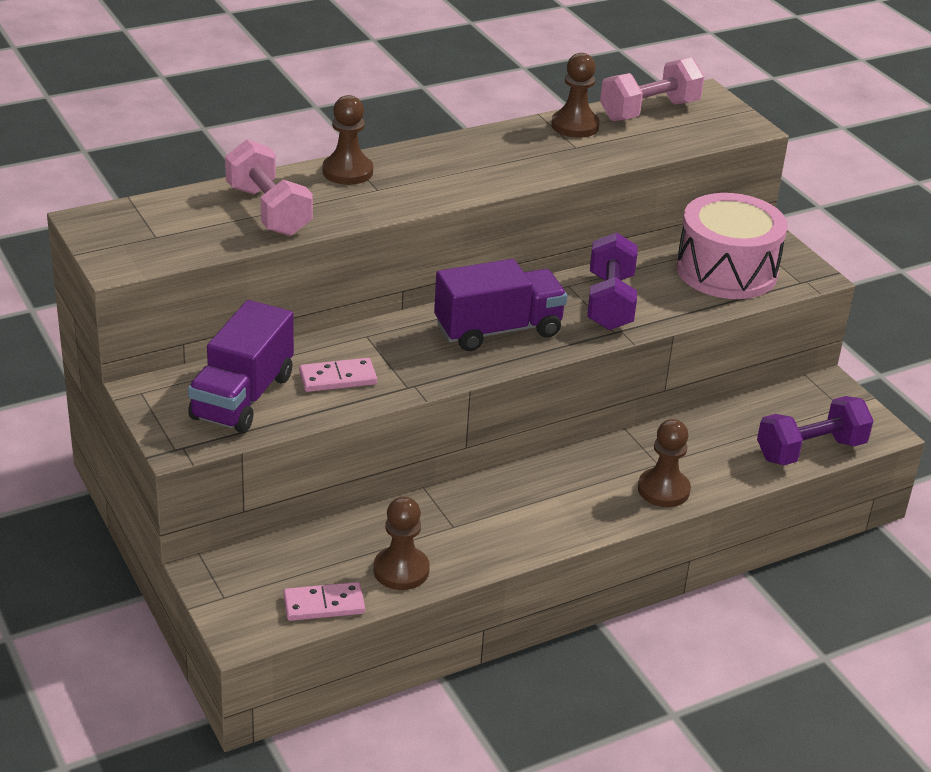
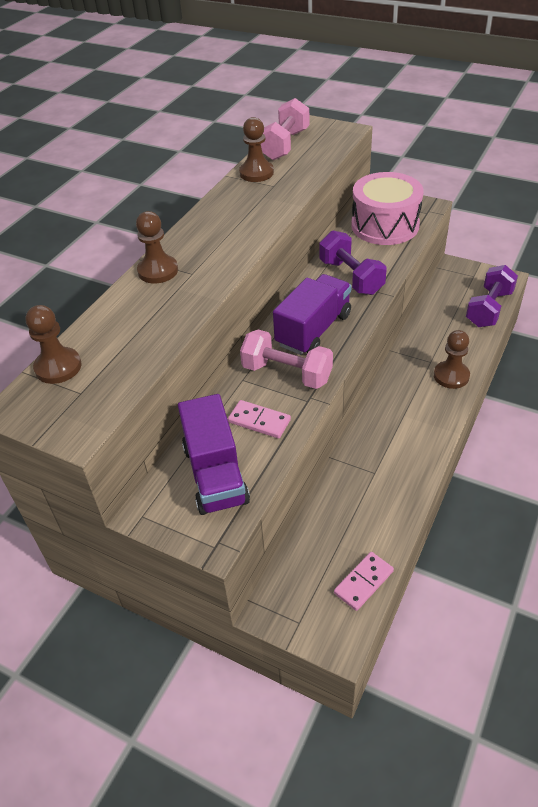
camera: 30 degrees left, 10 degrees up
(268, 211) = (139, 327): pink dumbbell -> pink dumbbell (287, 373)
(338, 378) = (259, 421): pink domino -> pink domino turned 75 degrees clockwise
(401, 570) = (379, 524): brown pawn -> brown pawn (58, 367)

